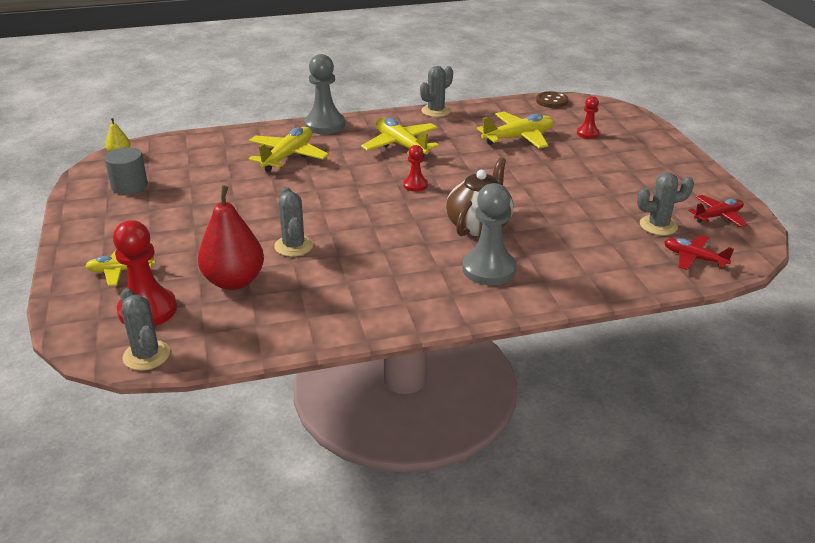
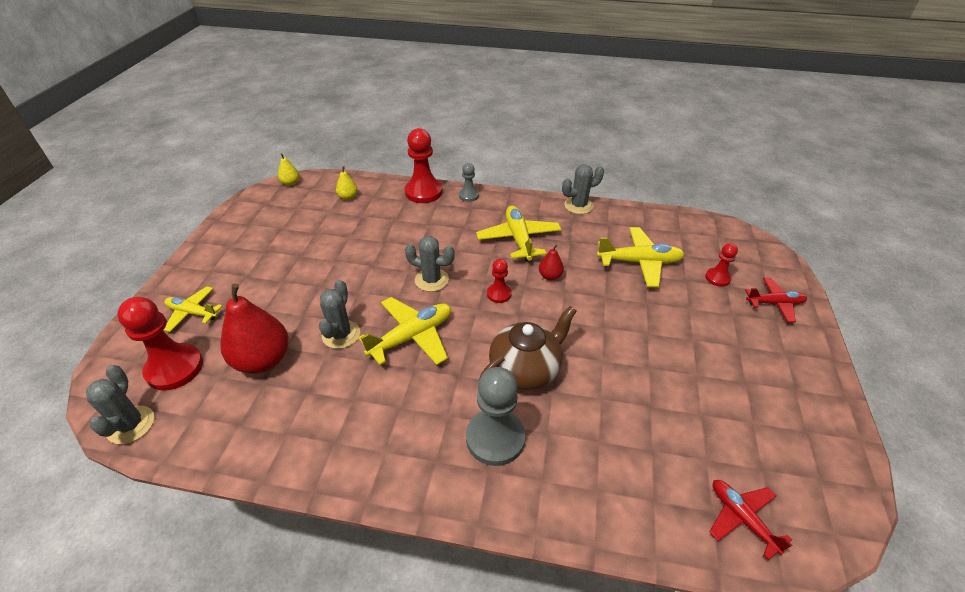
camera: 25 degrees right, 10 degrees up
(129, 186) = (271, 219): grey cylinder -> none
(198, 151) = (348, 197): none -> yellow pear
(276, 131) = (423, 192): none -> red pawn
(288, 156) = (413, 223): yellow plane -> yellow plane (412, 337)
(324, 125) = (468, 195): grey pawn -> grey pawn, size x0.53
(450, 163) = (550, 276): none -> red pear
(552, 101) = (703, 223): brown button -> none
(658, 225) = (725, 445): grey cactus -> grey cactus (431, 280)
(718, 216) = (810, 458): red plane -> red plane (774, 303)

